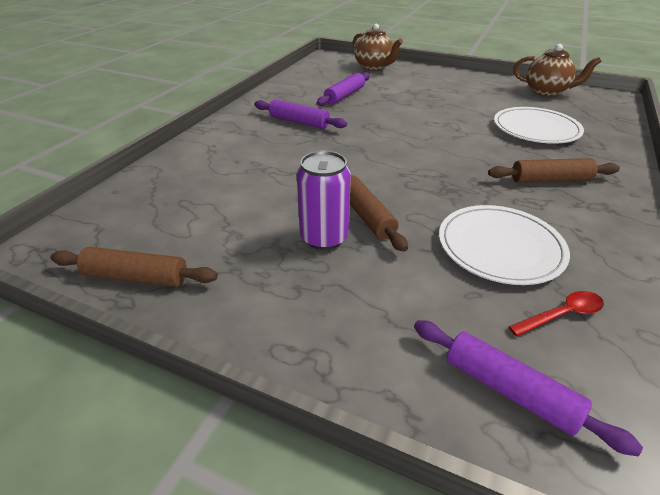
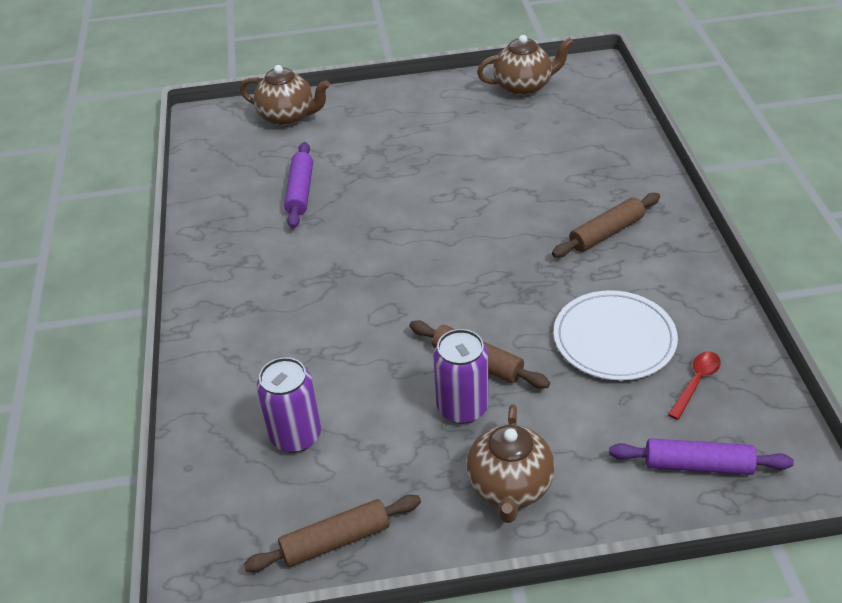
camera: 30 degrees left, 5 degrees up
(194, 203) = (296, 436): none -> purple can
(299, 122) = (288, 263): purple rolling pin -> none
(302, 310) = (509, 488): none -> brown teapot
(536, 129) = (550, 160): white plate -> none

